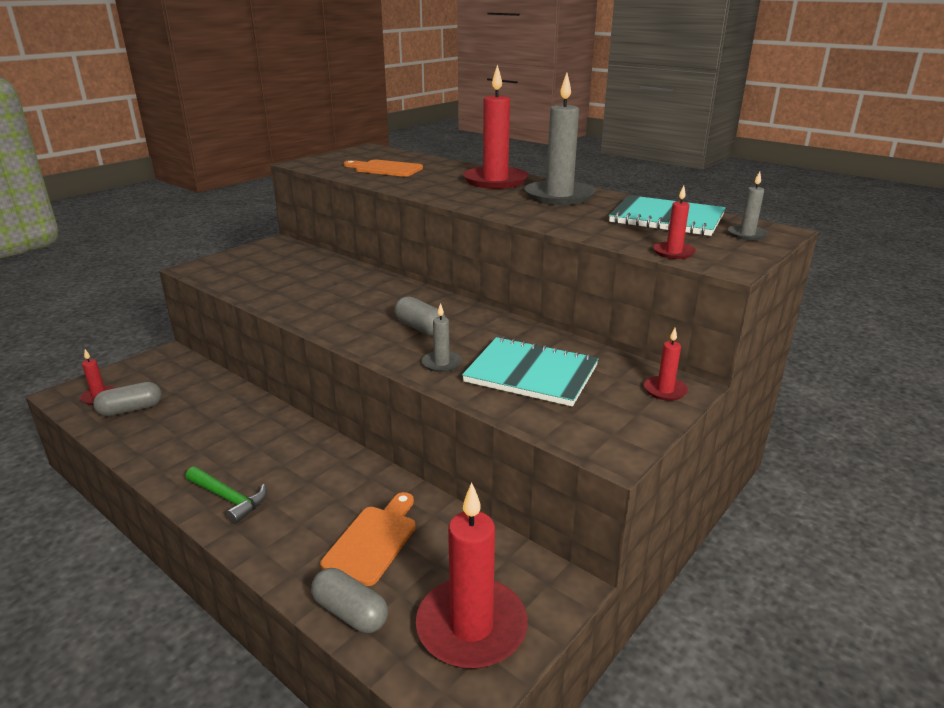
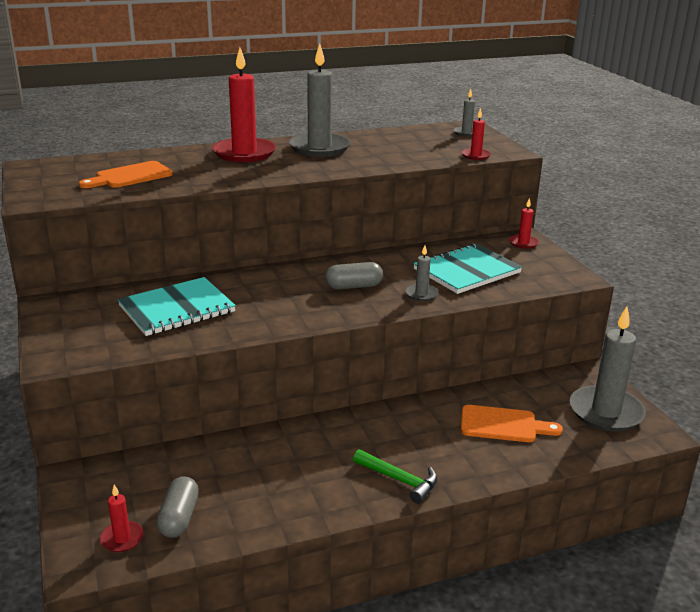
camera: 60 degrees left, 0 degrees up
(228, 499) = (399, 480): green hammer -> green hammer turned 60 degrees clockwise
(350, 613) = (569, 452): grey capsule -> none
(373, 541) = (503, 425): orange cutting board -> orange cutting board turned 135 degrees clockwise
(471, 627) = (606, 412): red candle -> grey candle
(666, 219) = (413, 139): turquoise notebook -> turquoise notebook (177, 309)

